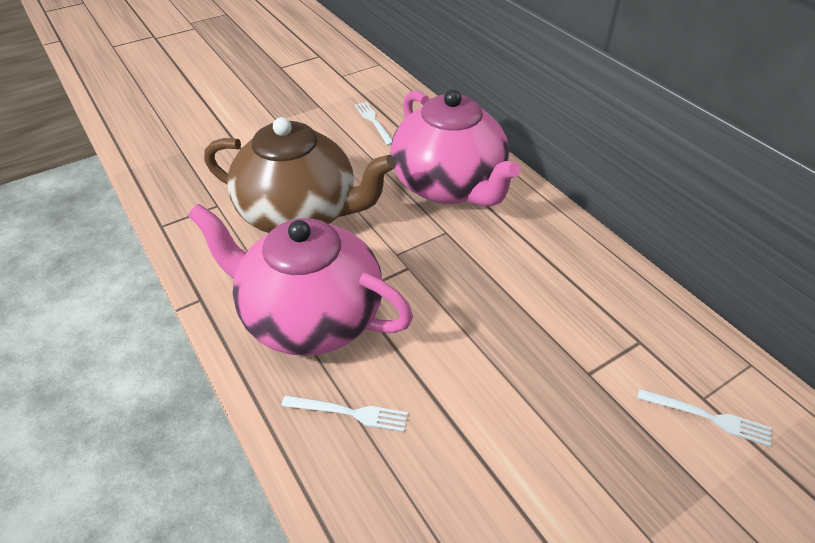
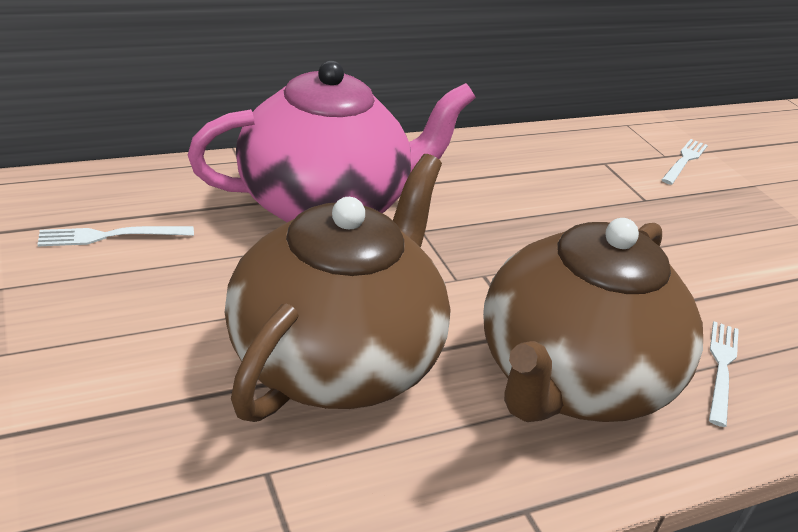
camera: 85 degrees left, 10 degrees down
(310, 317) = (570, 380): pink teapot -> brown teapot

